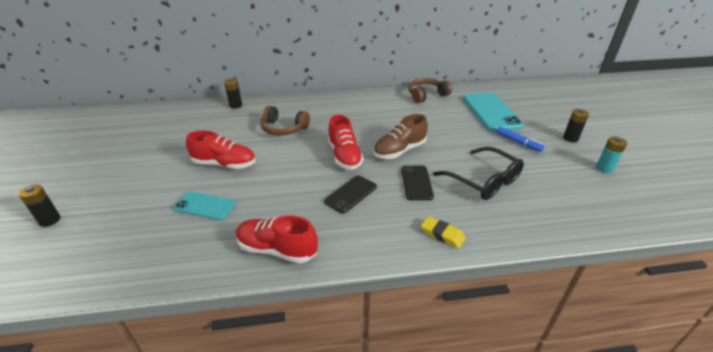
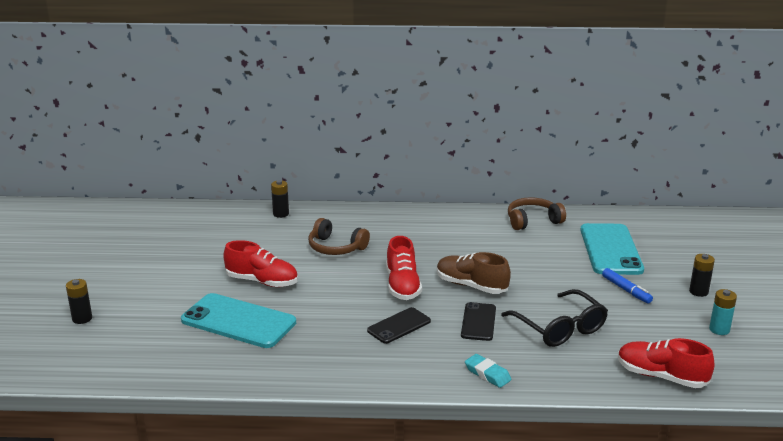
camera: 10 degrees right, 10 degrees down
(205, 206) = (238, 321): turquoise phone -> turquoise phone, size x1.76
(277, 249) = (309, 368): red shoe -> red shoe (661, 376)
(399, 151) = (471, 286): brown shoe -> brown shoe turned 60 degrees clockwise
(442, 234) = (487, 374): yellow eraser -> turquoise eraser

